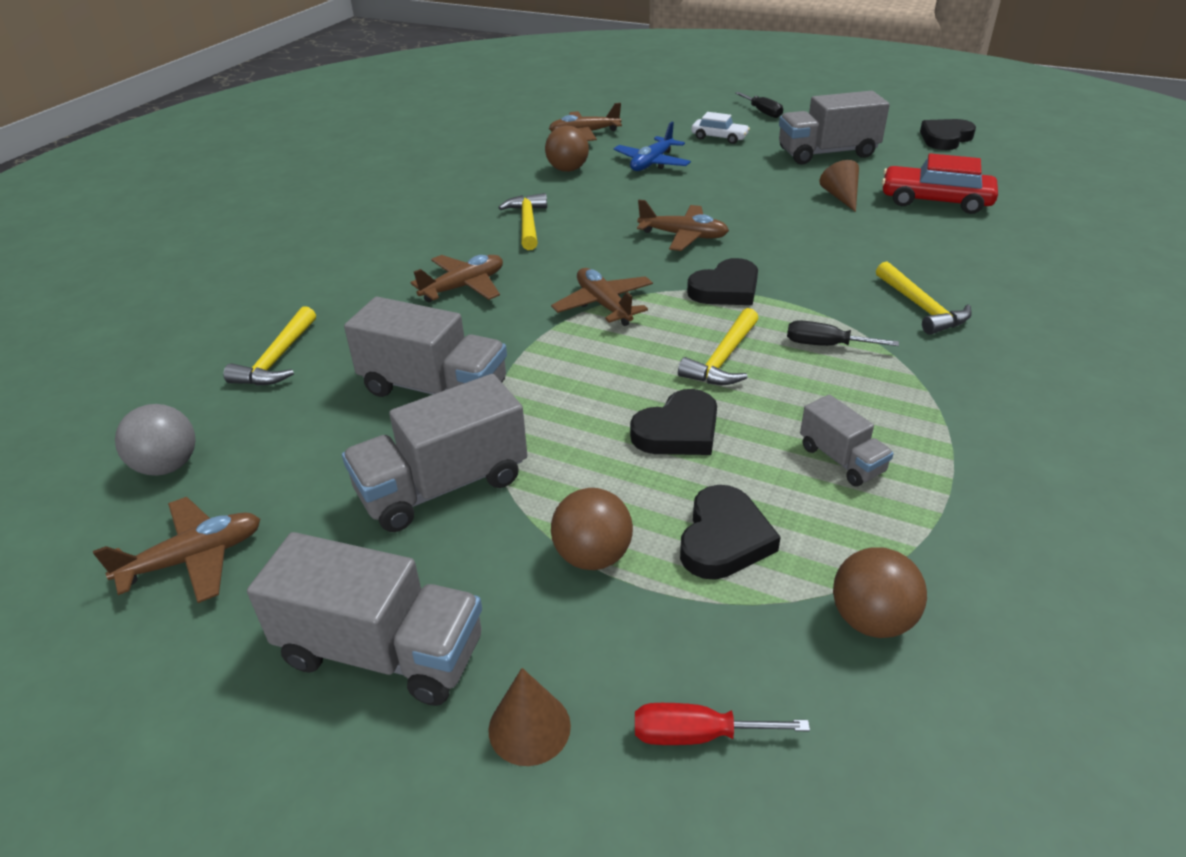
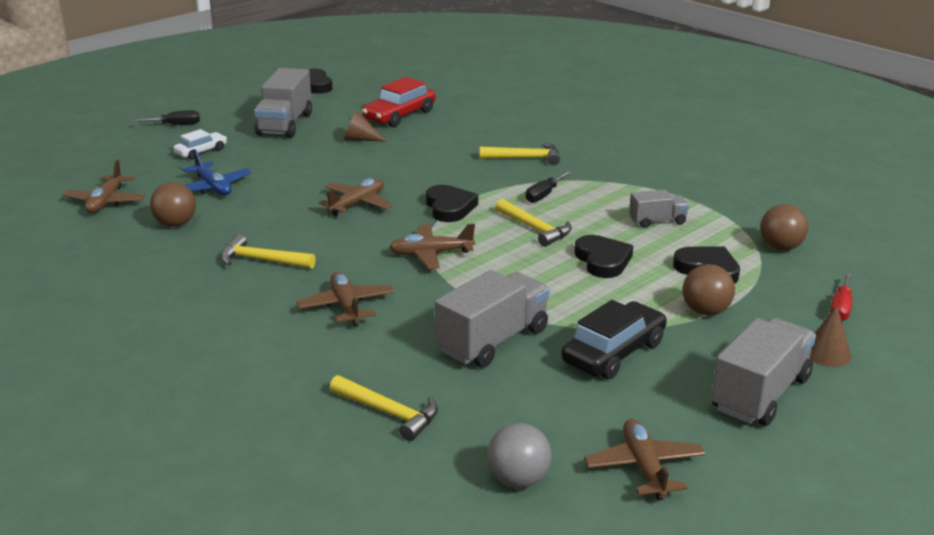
camera: 70 degrees left, 10 degrees down
(443, 486) = (614, 352): grey truck -> black car

